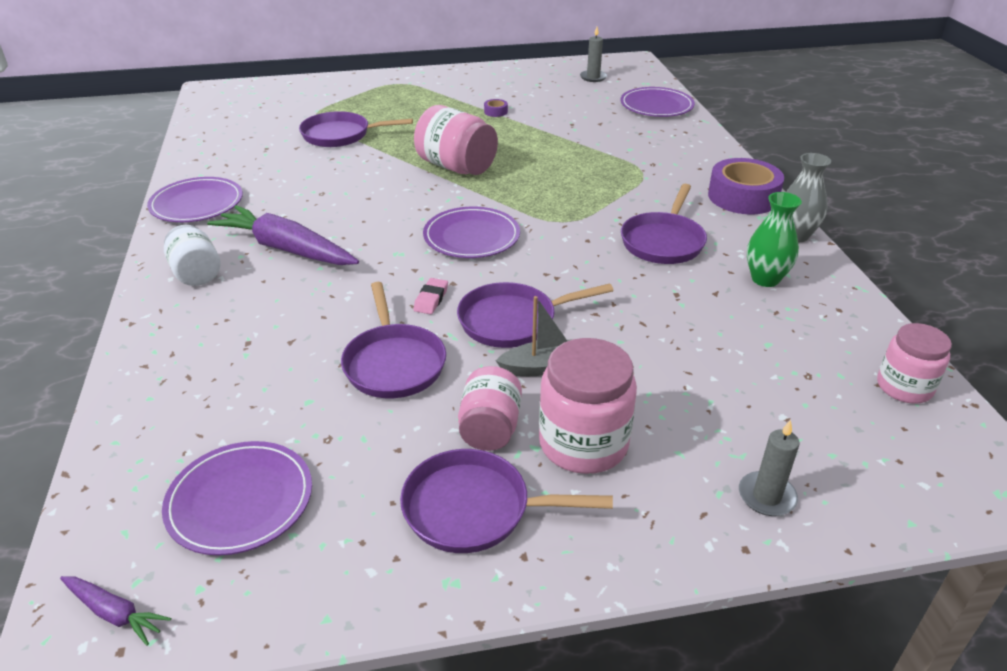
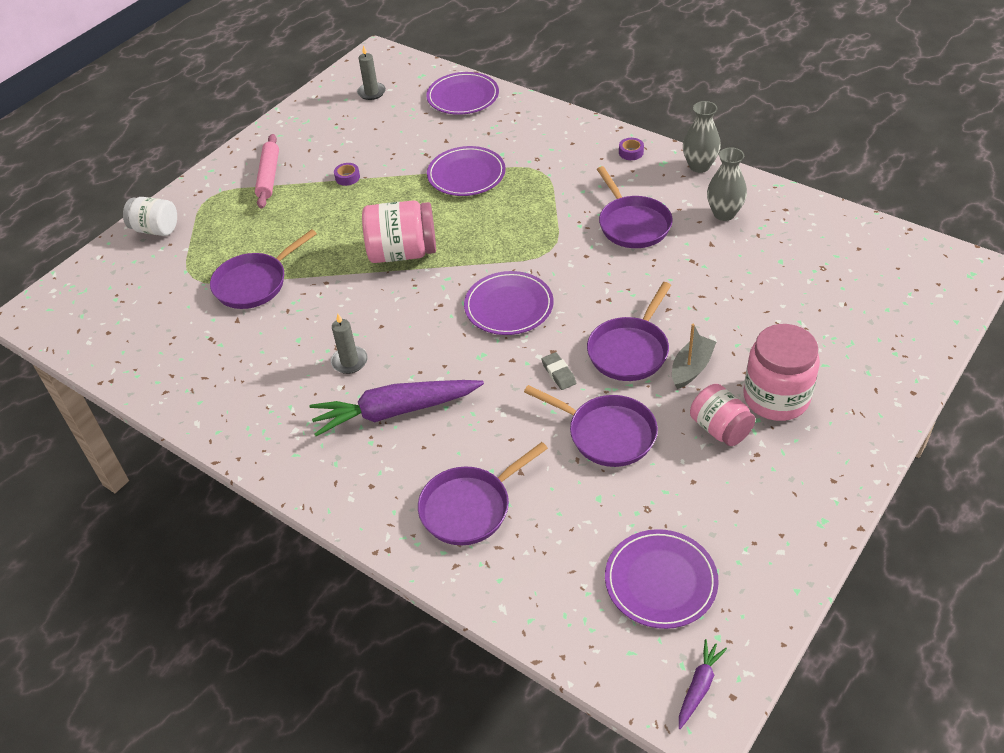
camera: 40 degrees left, 10 degrees up
(114, 613) = (699, 686): purple carrot -> purple carrot turned 45 degrees counterclockwise
(196, 273) = (363, 480): white jar -> white jar (156, 229)
(197, 204) = (250, 428): purple plate -> purple plate (466, 174)
(431, 299) = (558, 373): pink eraser -> grey eraser
(448, 89) = (269, 176): none -> pink rolling pin
(474, 509) = (778, 478): purple pan -> purple pan (470, 507)
(743, 197) = (631, 152): purple tape -> purple tape, size x0.41
(765, 279) = (724, 214): green vase -> grey vase
(766, 496) = (889, 357): grey candle -> grey candle (349, 361)
(904, 387) = (871, 241): pink jar -> none

